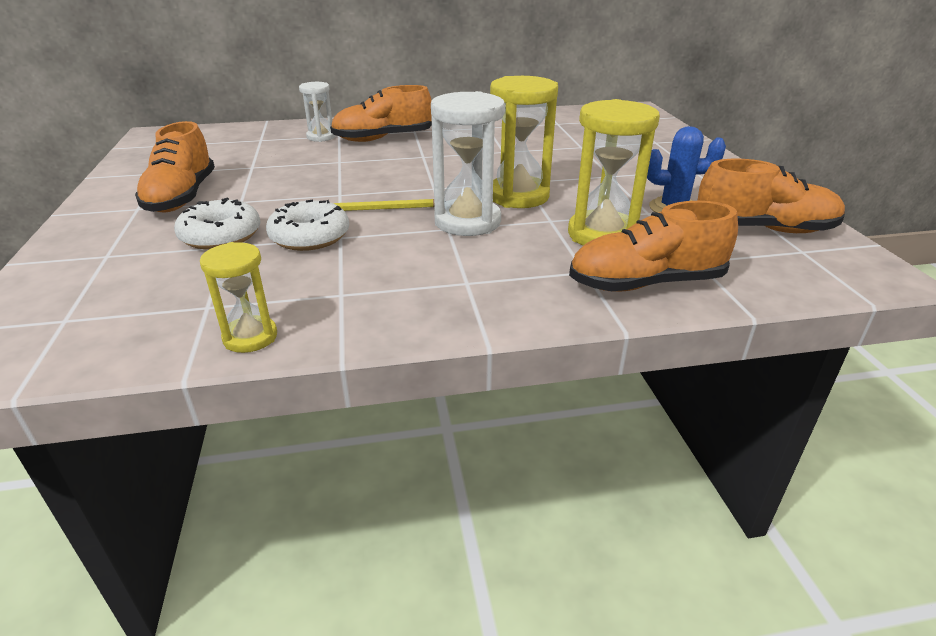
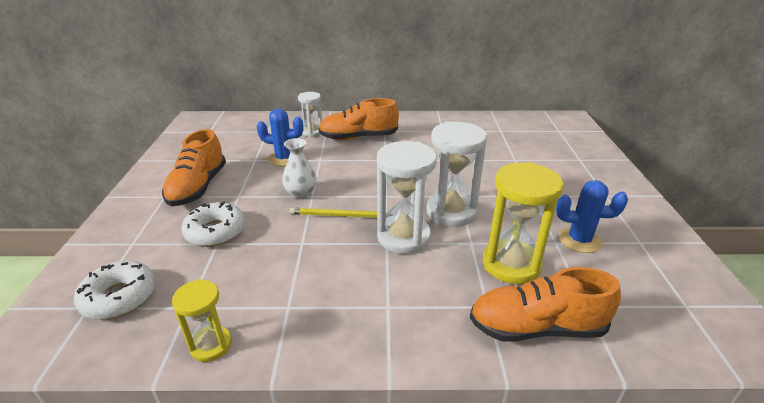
camera: 10 degrees right, 0 degrees up
(291, 163) = (284, 158): none -> blue cactus
(310, 236) = (279, 240): white donut -> white donut (119, 297)
(324, 193) = (301, 193): none -> white vase
(518, 196) = (451, 212): yellow hourglass -> white hourglass
(764, 229) = (656, 274): orange shoe -> none

